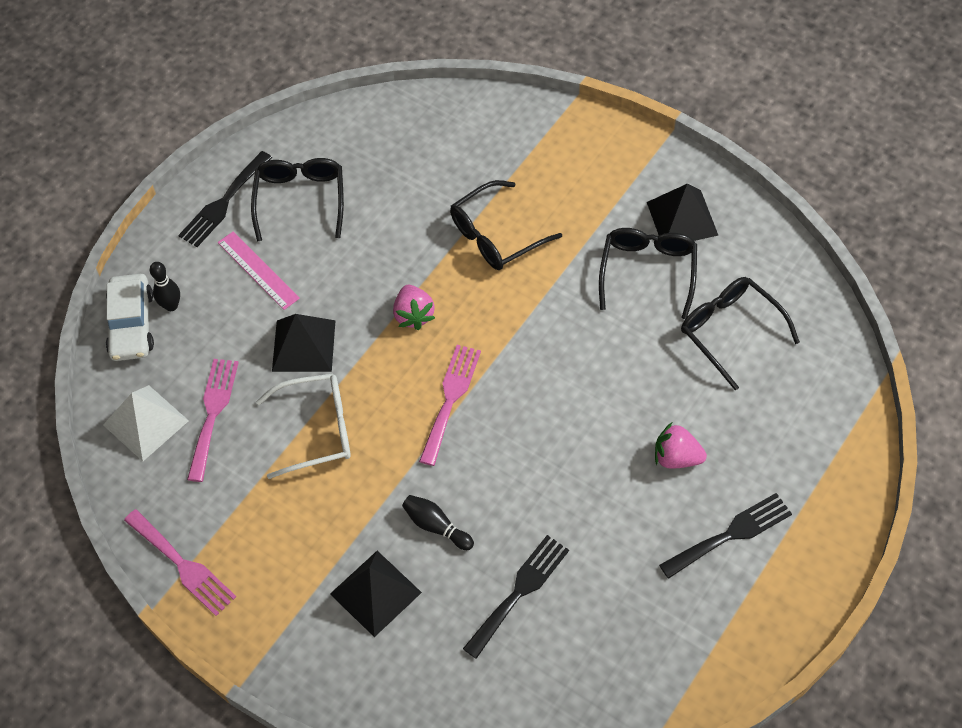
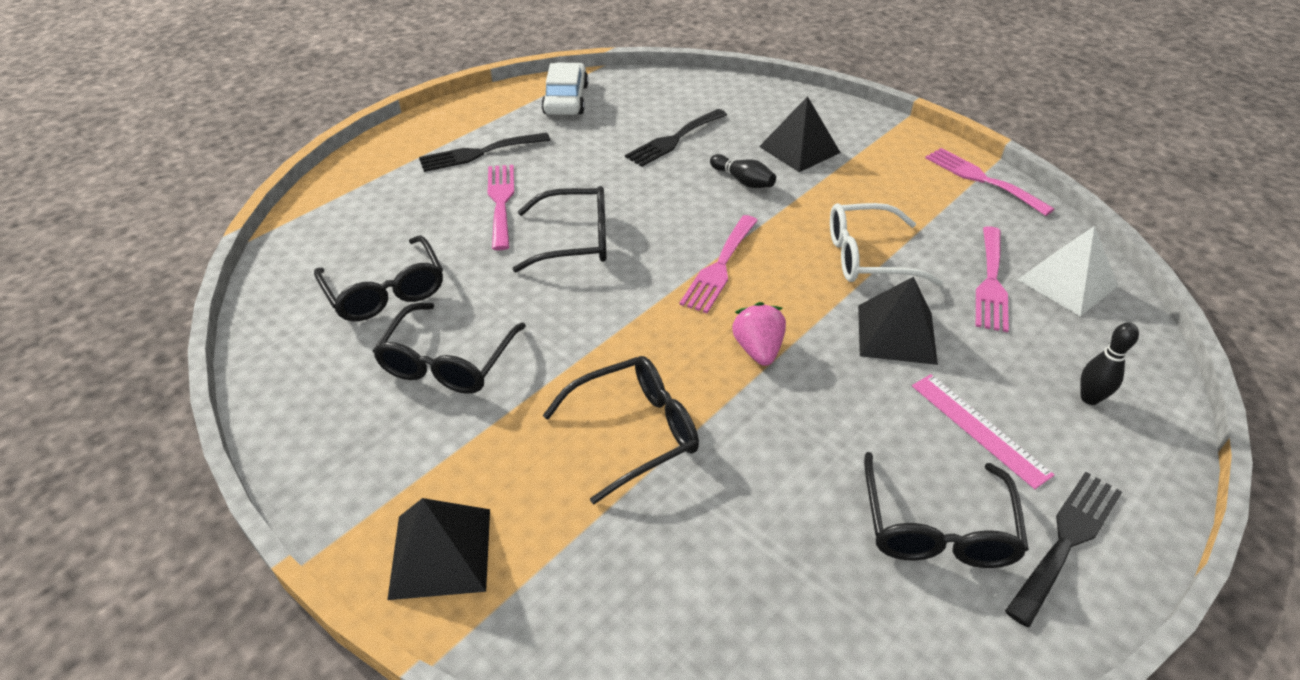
camera: 175 degrees left, 15 degrees down
(131, 324) = (1135, 382): white car -> white car (566, 99)
(587, 414) = (575, 240): none -> black glasses
(676, 457) = (501, 202): pink strawberry -> pink fork
(682, 218) = (368, 421): black pyramid -> black pyramid (441, 552)

